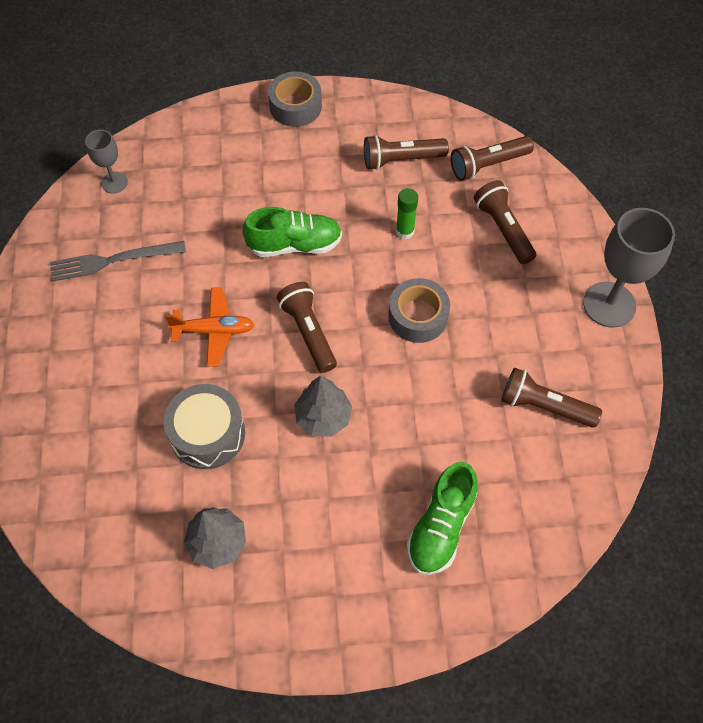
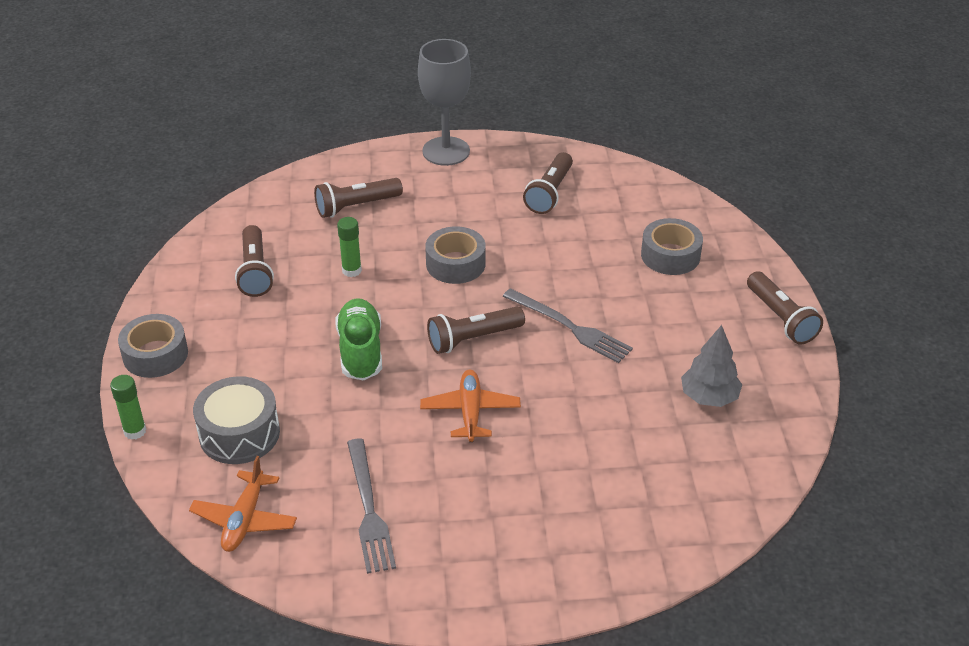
camera: 90 degrees left, 20 degrees down
(114, 182) = (245, 519): grey goblet -> orange plane
(207, 434) = (595, 410): grey drum -> grey drum (239, 433)
(211, 106) = (135, 431): none -> green glue stick
(323, 417) = (570, 327): grey tree -> grey fork
(441, 527) = (670, 255): green shoe -> grey tape
(488, 165) = (274, 212): brown flashlight -> brown flashlight (780, 318)

